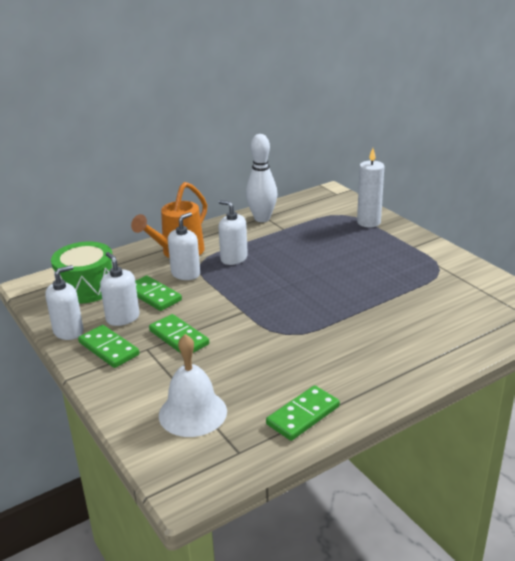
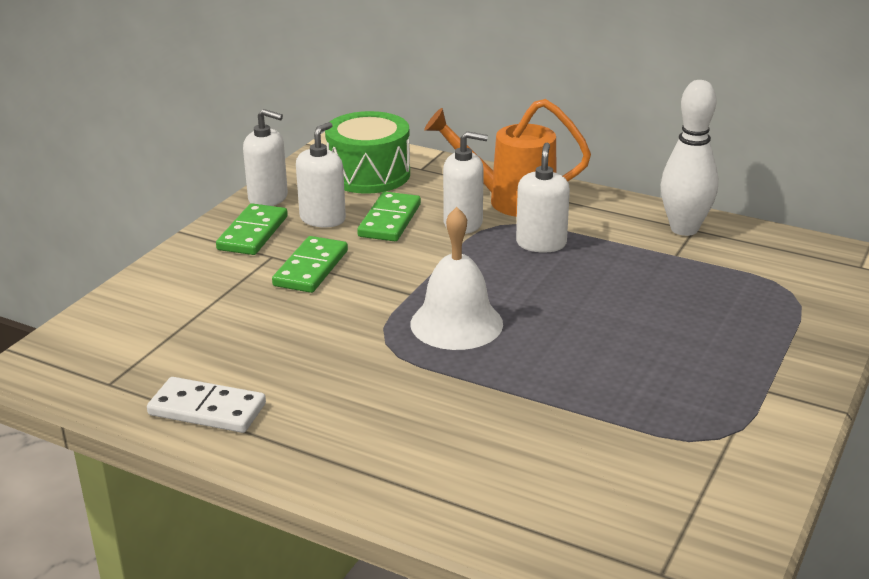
camera: 60 degrees right, 0 degrees up
(192, 413) = (165, 328): white bell -> white bell (456, 323)
(303, 415) = (207, 409): green domino -> white domino
(368, 222) = (797, 324): white candle -> none

